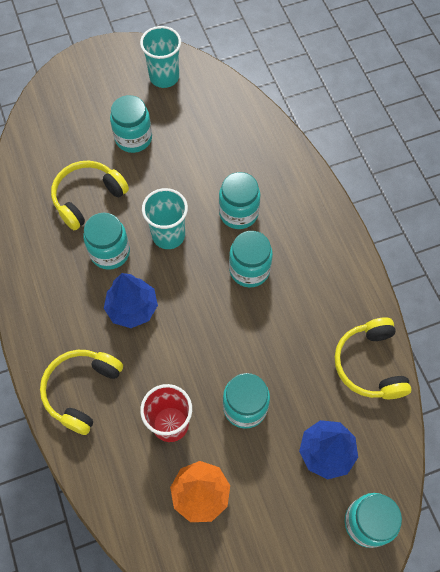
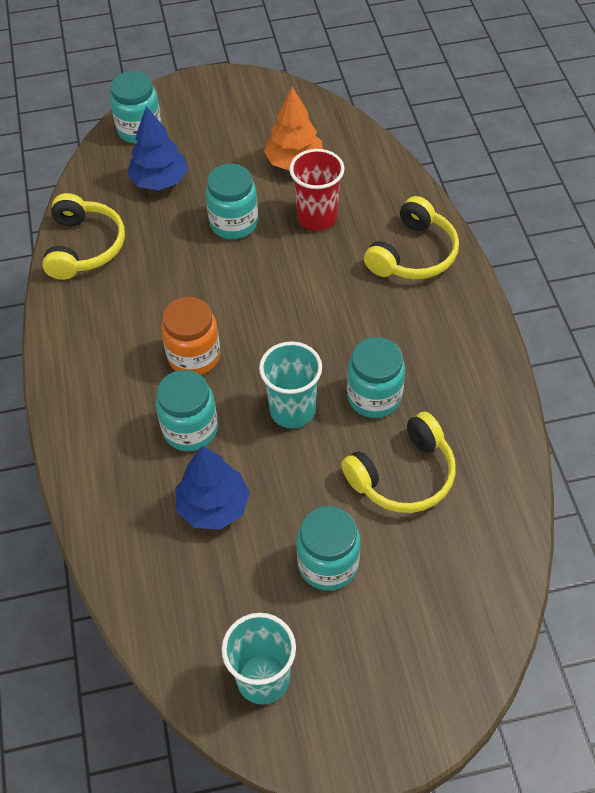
camera: 170 degrees left, 10 degrees down
(132, 308) = (349, 329): blue tree -> blue tree (213, 506)
(249, 270) = (194, 356): turquoise jar -> orange jar

